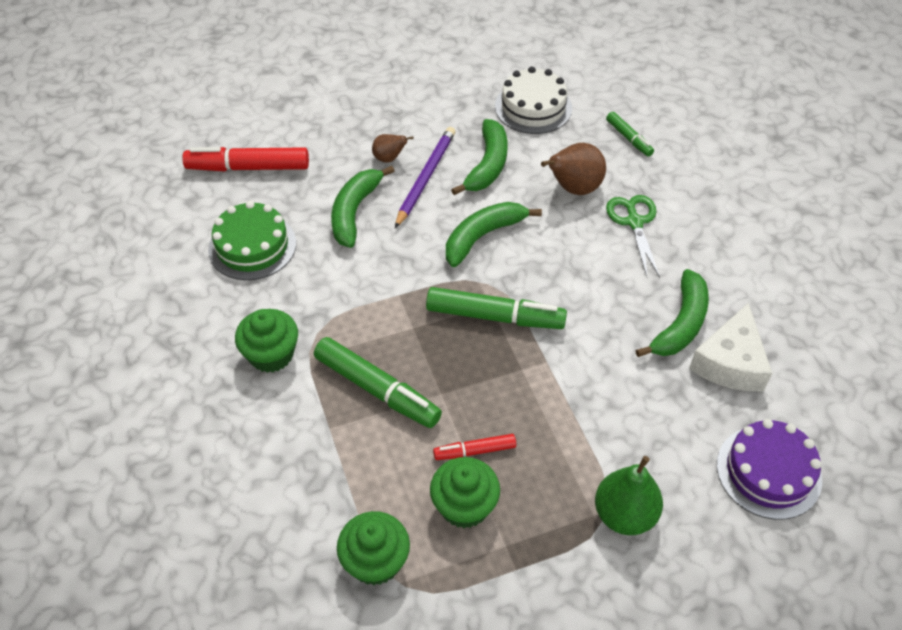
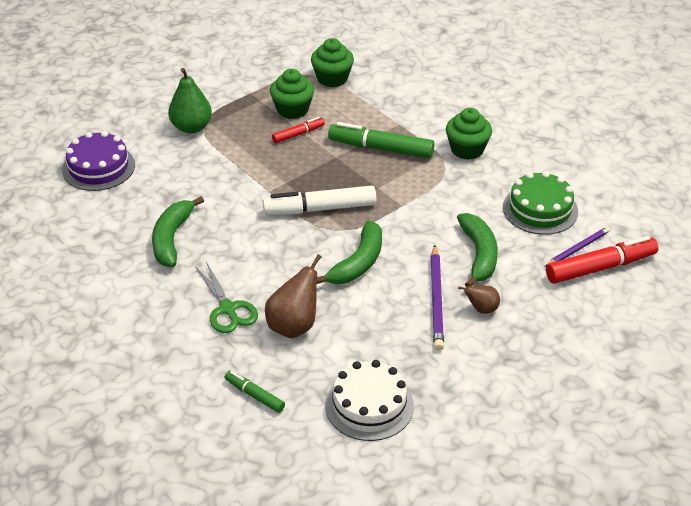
camera: 160 degrees right, 10 degrees down
(252, 192) = (578, 248): none -> purple pencil
(487, 165) = (385, 327): green banana -> none
(494, 316) = (320, 209): green marker -> white marker
(730, 362) = (129, 222): white cheese -> none

